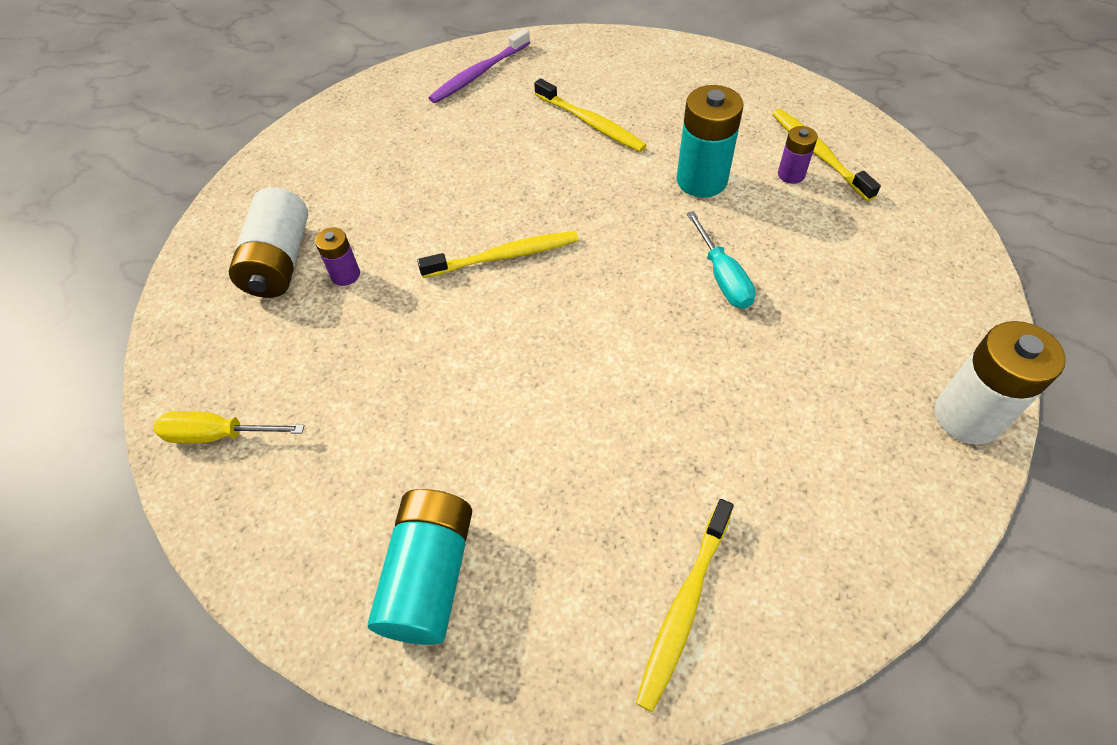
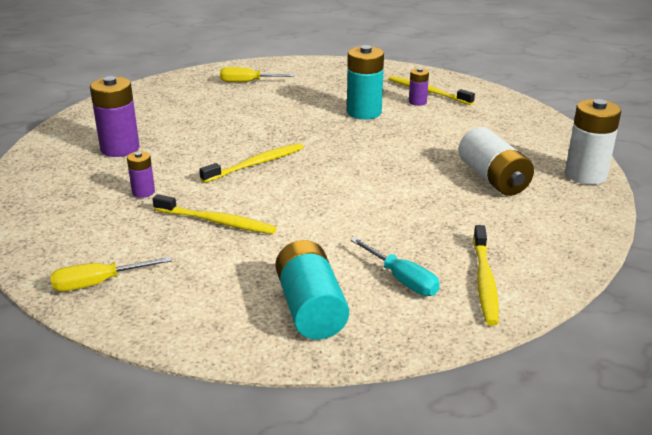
camera: 25 degrees left, 25 degrees down
(279, 261) = (85, 195): white battery -> white battery (493, 179)
(359, 180) = (120, 148): none -> purple battery
(479, 74) = (175, 89): purple toothbrush -> none
(577, 77) = (248, 82): none -> yellow screwdriver
(591, 123) = (272, 100): yellow toothbrush -> yellow toothbrush (217, 222)
(722, 277) = (407, 148): turquoise screwdriver -> turquoise screwdriver (402, 280)

